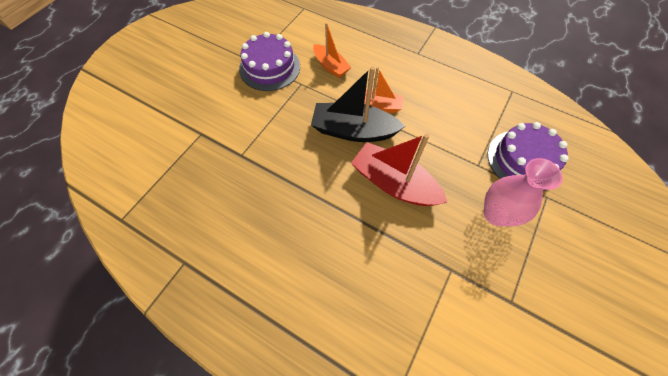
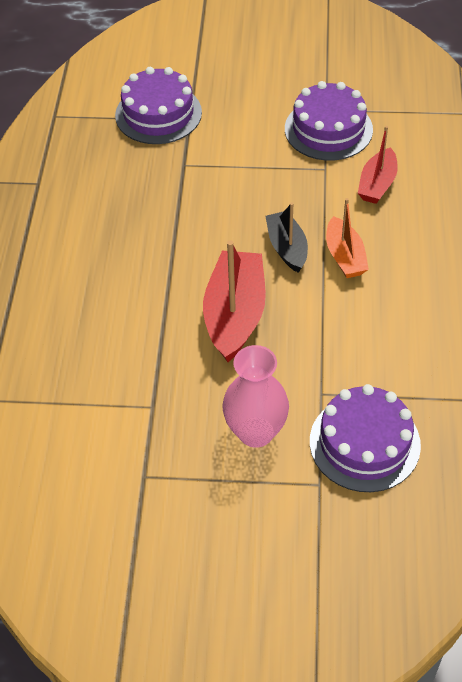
camera: 65 degrees right, 10 degrees down
(180, 149) = (158, 114): none -> purple cake
(330, 66) = (377, 184): orange boat -> red boat
(353, 131) = (287, 248): black boat -> black boat, size x0.61

